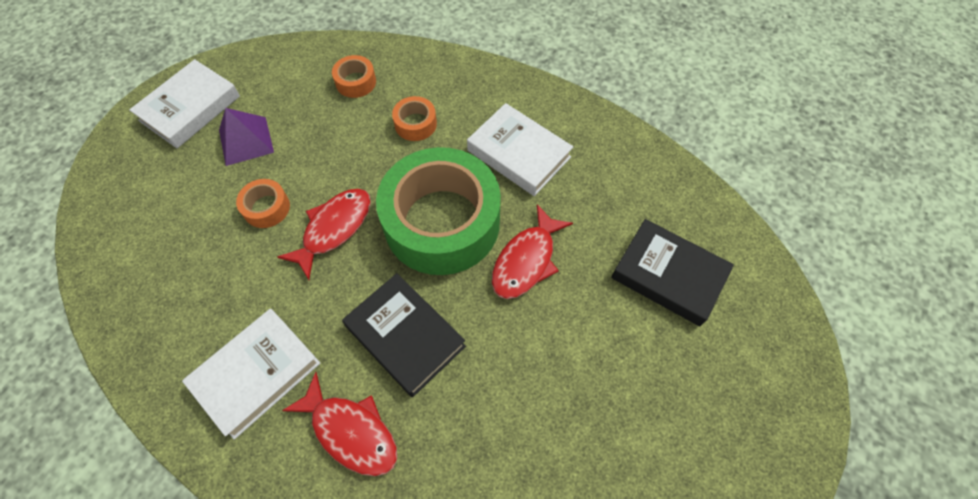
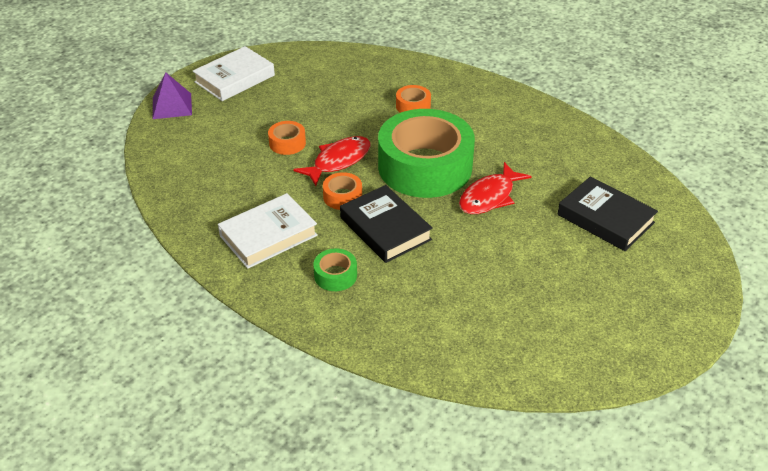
camera: 10 degrees right, 20 degrees down
(246, 141) = (276, 102): purple pyramid -> purple pyramid (172, 106)
(351, 431) = (335, 275): red fish -> green tape
(356, 82) = (368, 76): orange tape -> orange tape (342, 196)
(519, 154) = (495, 133): white book -> none

